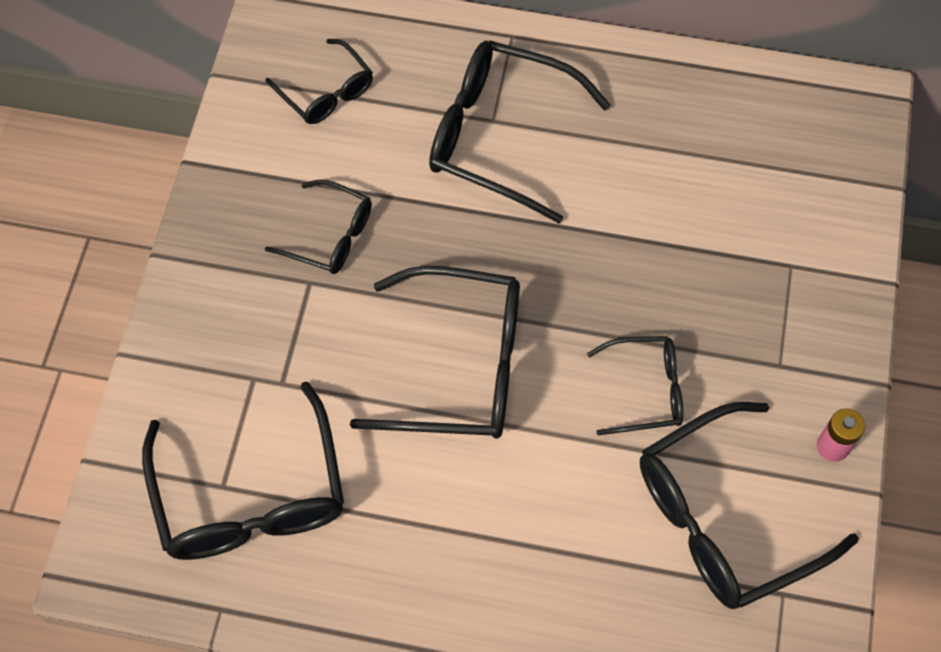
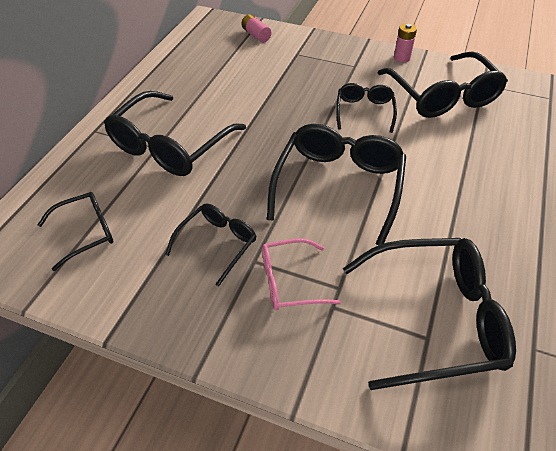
camera: 80 degrees left, 15 degrees down
(284, 326) = (290, 282): none -> pink glasses
(832, 190) = (256, 35): none -> pink battery

